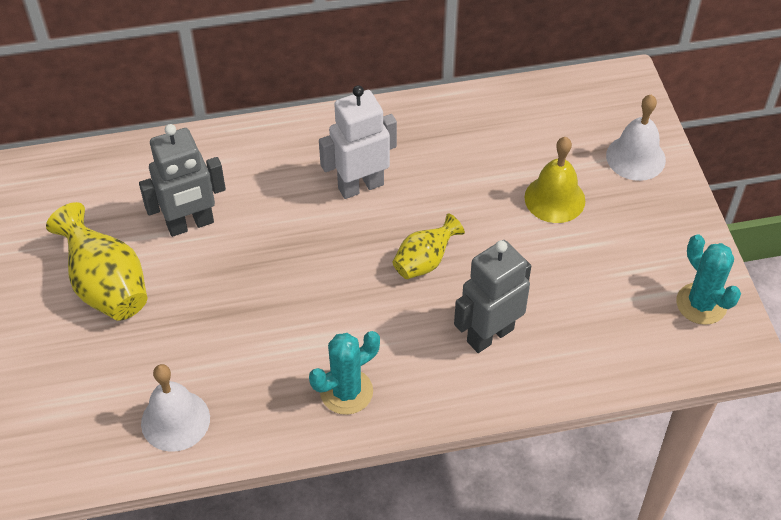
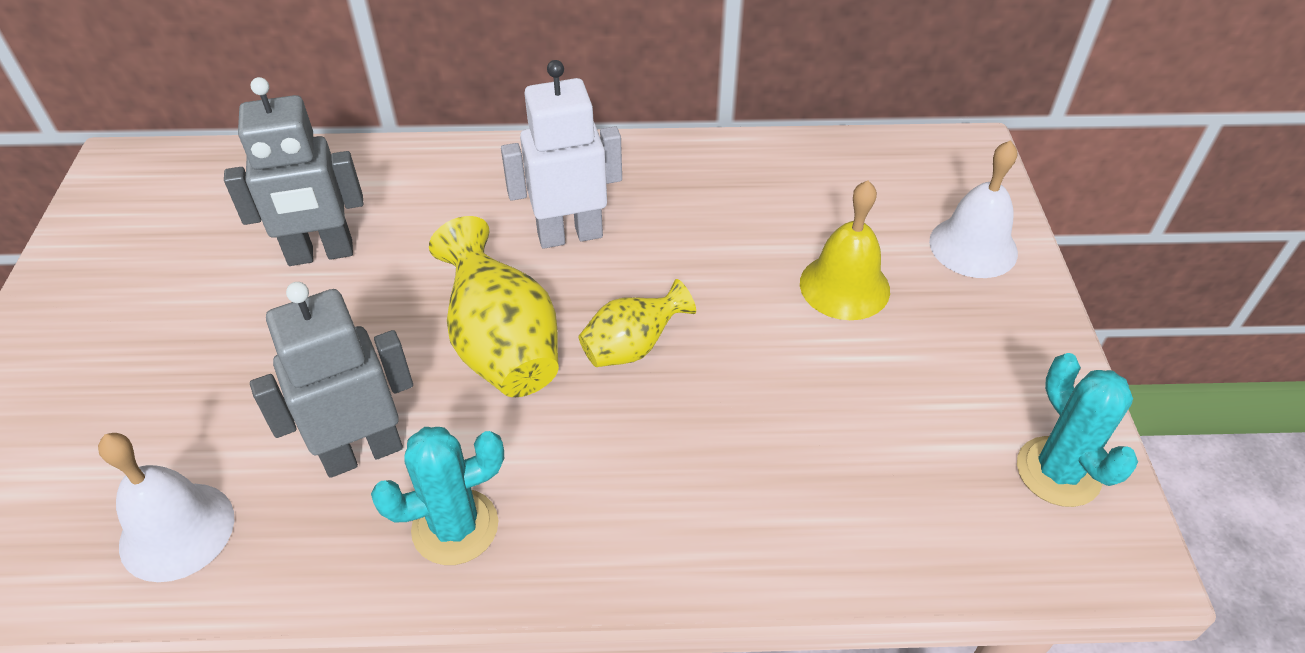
camera: 10 degrees right, 5 degrees down
(107, 286) = (171, 319): yellow vase -> yellow vase (503, 347)
(489, 335) = (705, 470): grey robot -> grey robot (362, 452)

